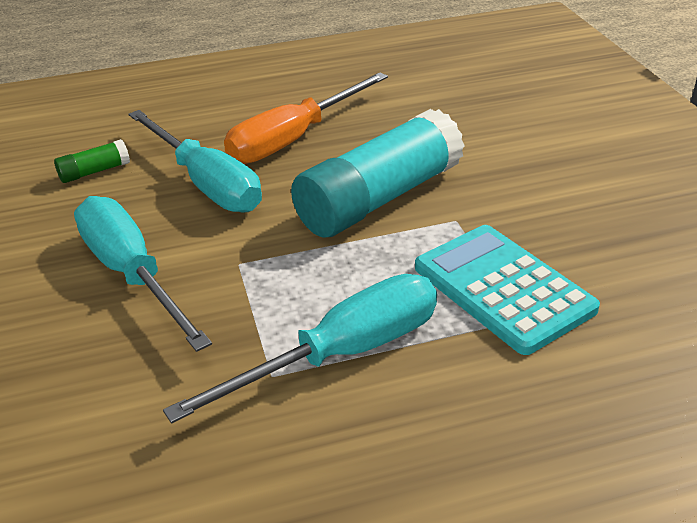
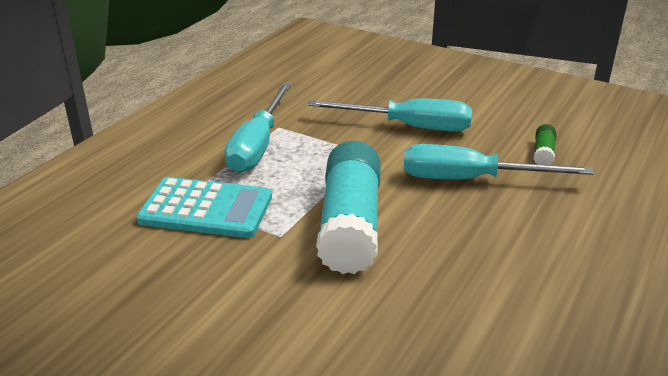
camera: 135 degrees right, 5 degrees down
(293, 139) = (483, 238): orange screwdriver -> none

